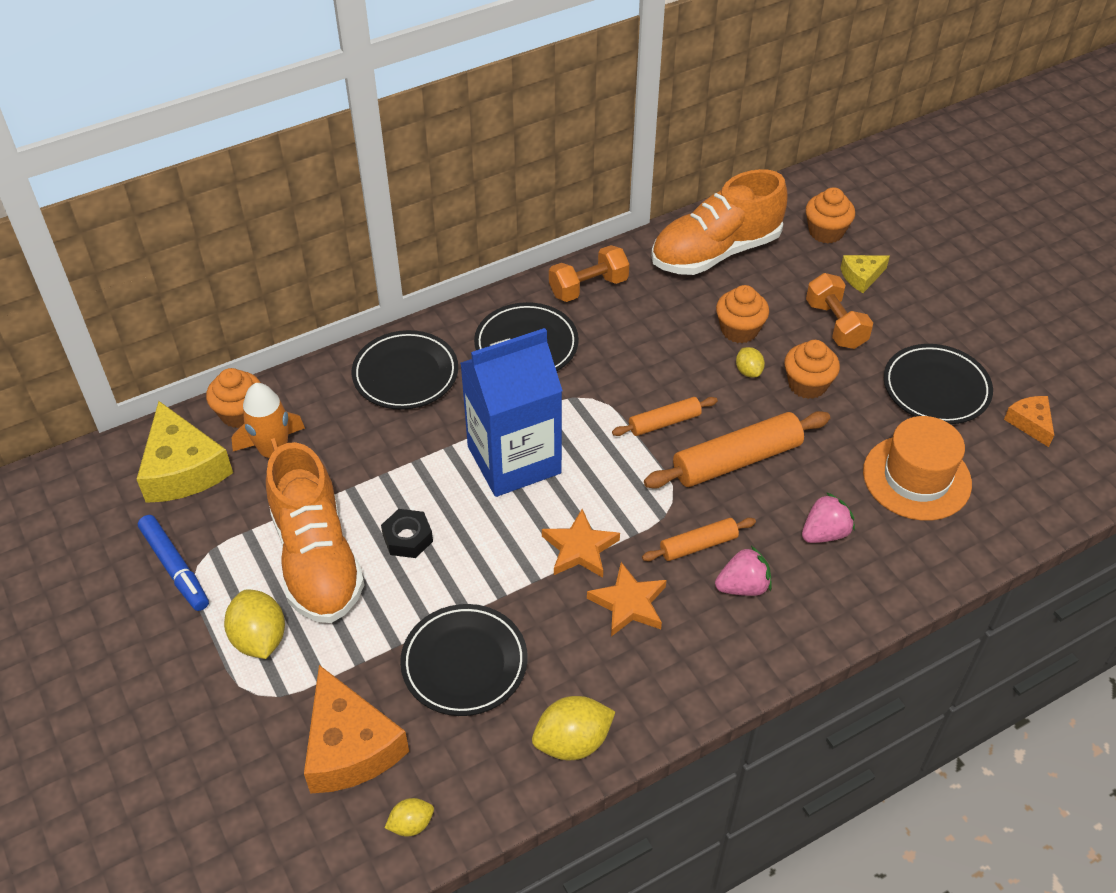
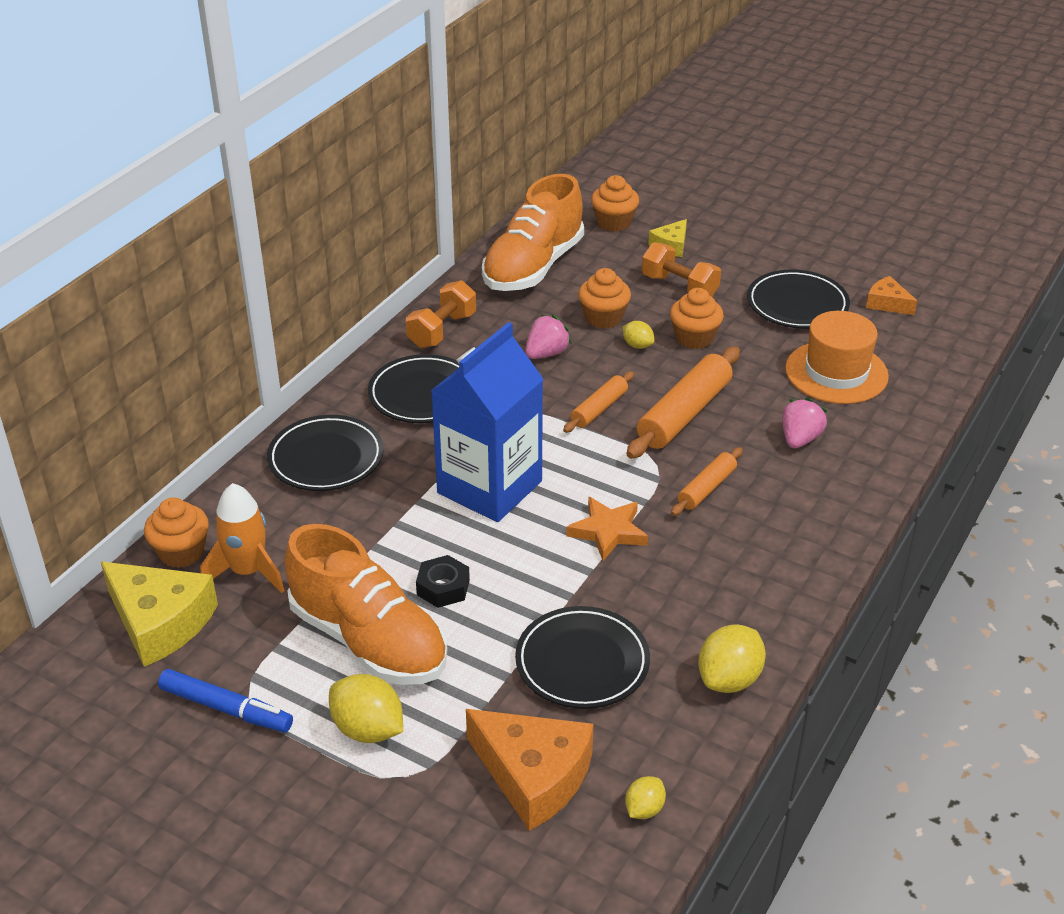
camera: 30 degrees left, 10 degrees down
(629, 603) = (686, 555): orange star -> none
(743, 586) = (769, 504): pink strawberry -> pink strawberry (546, 353)

